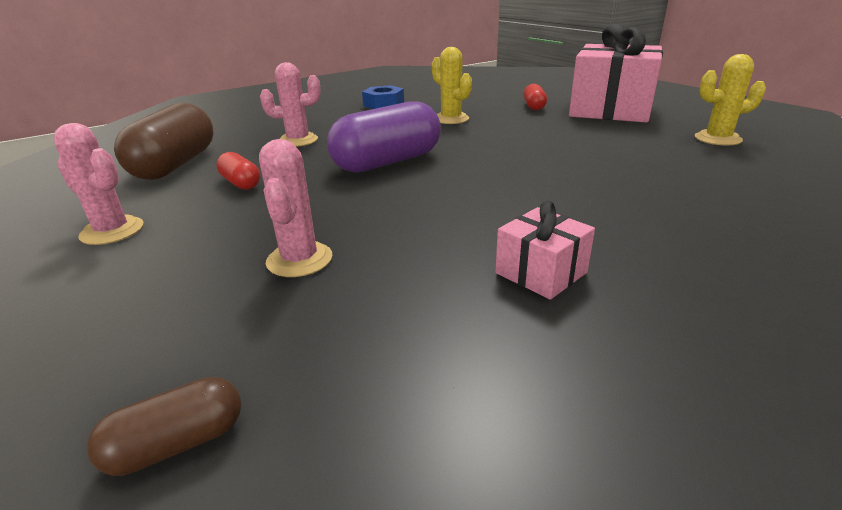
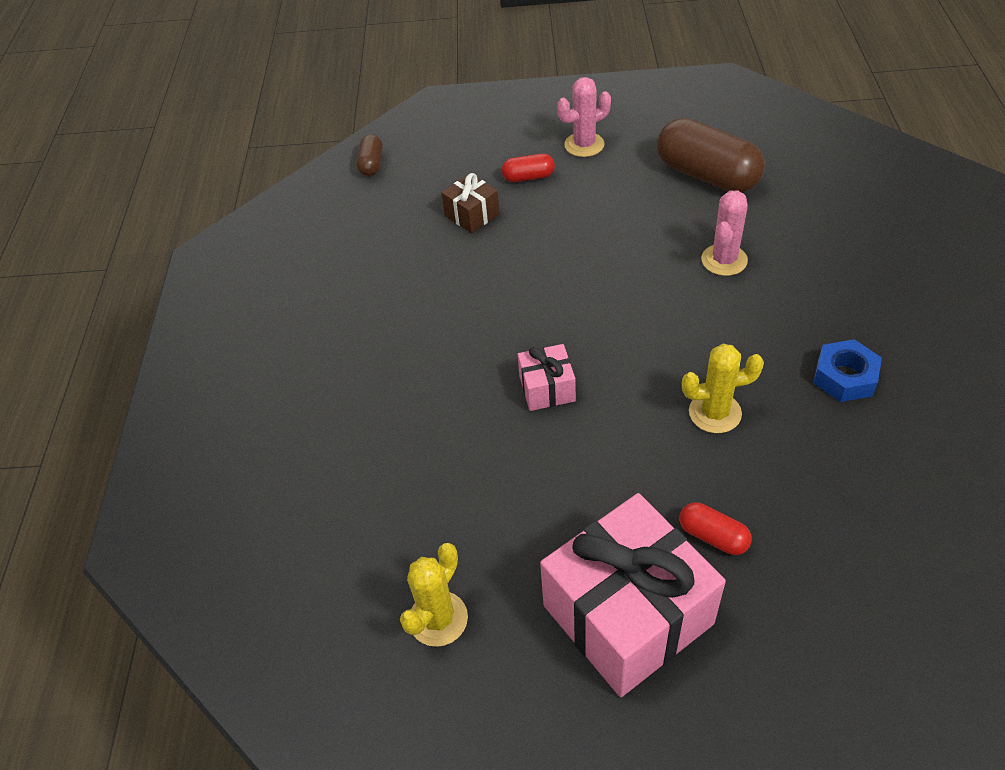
camera: 125 degrees right, 20 degrees up
(241, 183) = (626, 207): red capsule -> red capsule (528, 177)
(299, 260) = (472, 215): pink cactus -> brown gift
(388, 162) = (604, 303): purple capsule -> none
(541, 272) = (364, 305): pink gift -> pink gift (547, 388)

